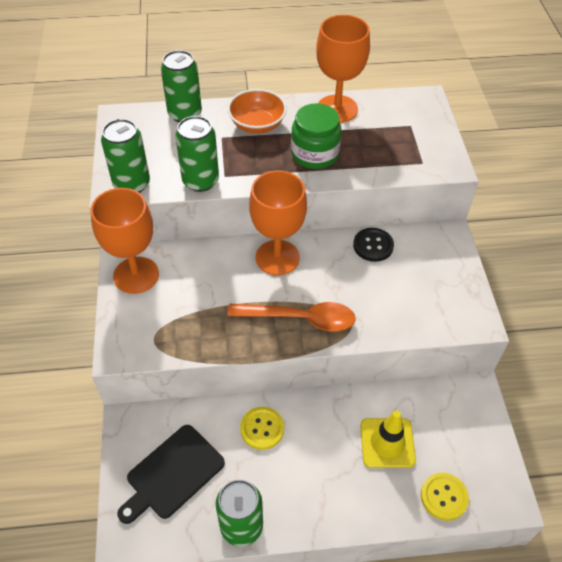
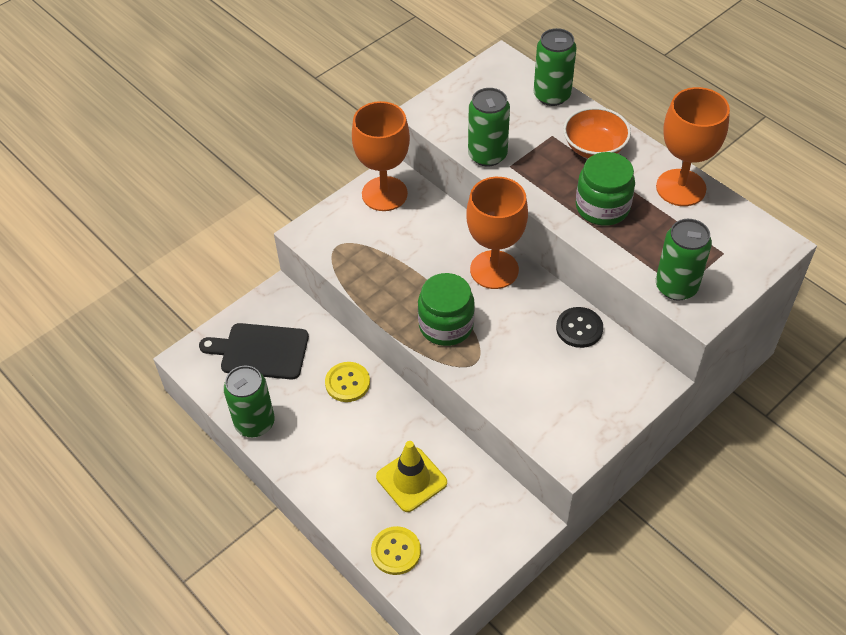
camera: 55 degrees right, 0 degrees up
(132, 184) = (439, 118): green can -> green can (676, 287)
(301, 319) = (446, 325): orange spoon -> green jar

